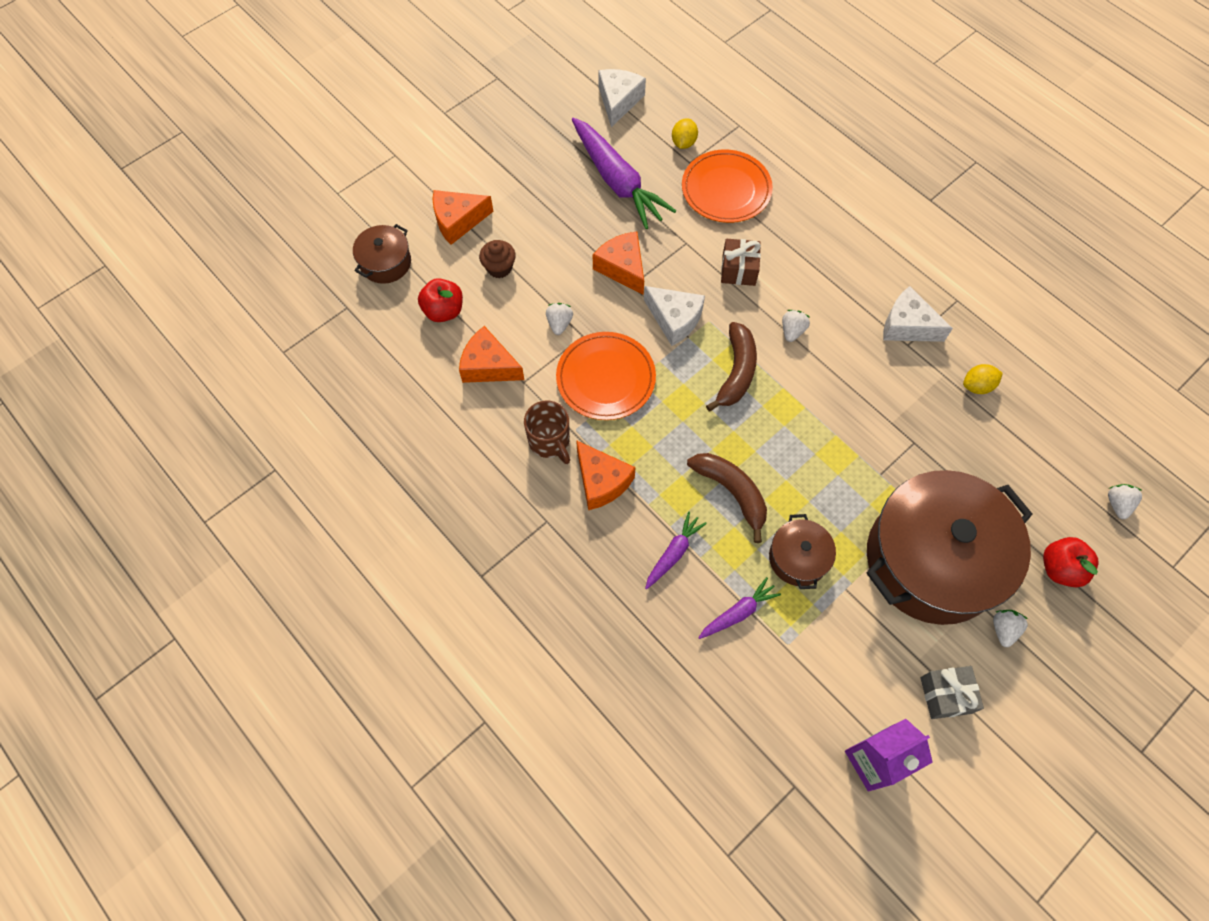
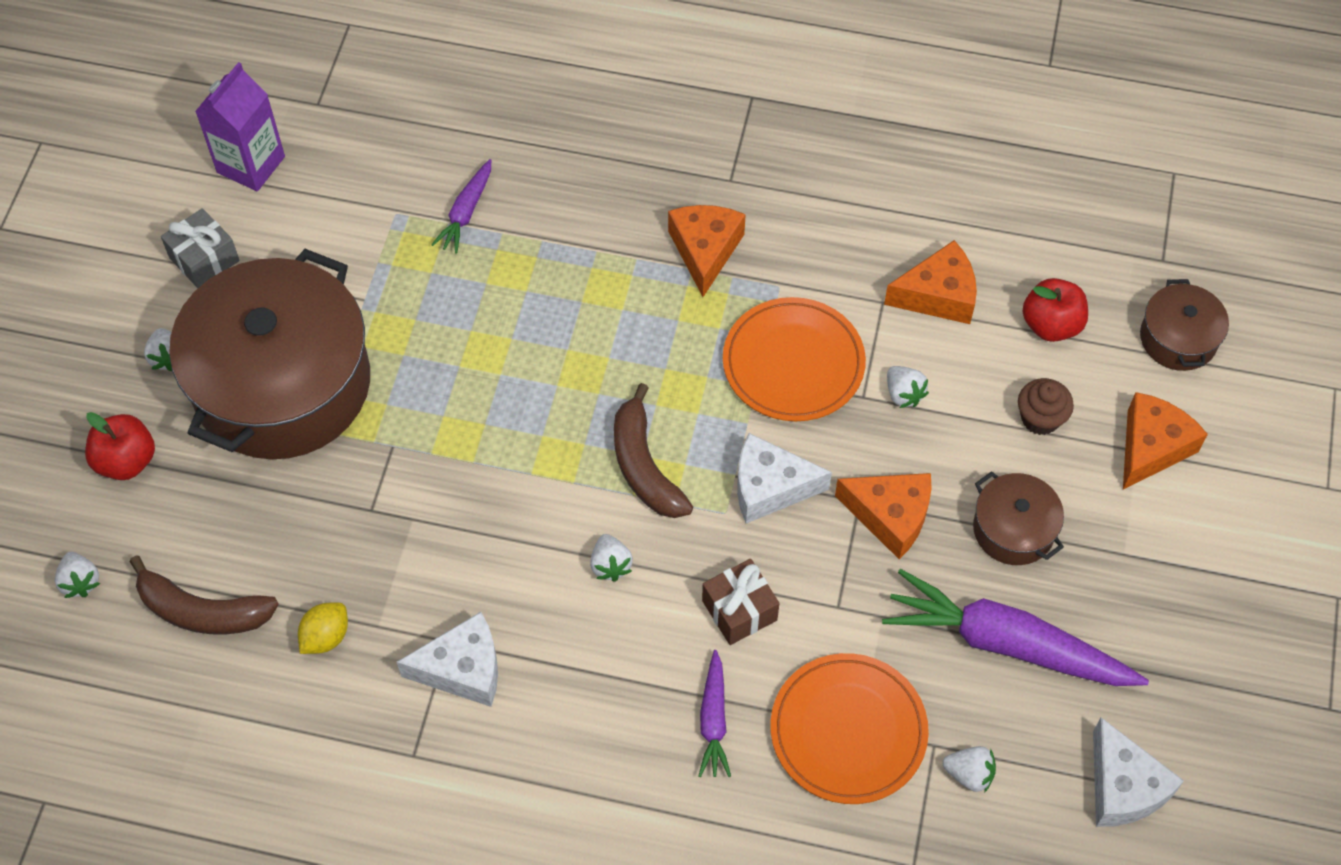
camera: 145 degrees right, 5 degrees down
(550, 441) = (796, 257): brown mug -> none
(601, 481) = (705, 251): orange cheese -> orange cheese turned 75 degrees clockwise
(673, 553) = (573, 227): purple carrot -> purple carrot (713, 720)
(683, 143) = (969, 774): yellow lemon -> white strawberry
(732, 492) = (553, 324): brown banana -> brown banana (202, 611)
(798, 558) = (435, 299): brown pot -> brown pot (1013, 529)

